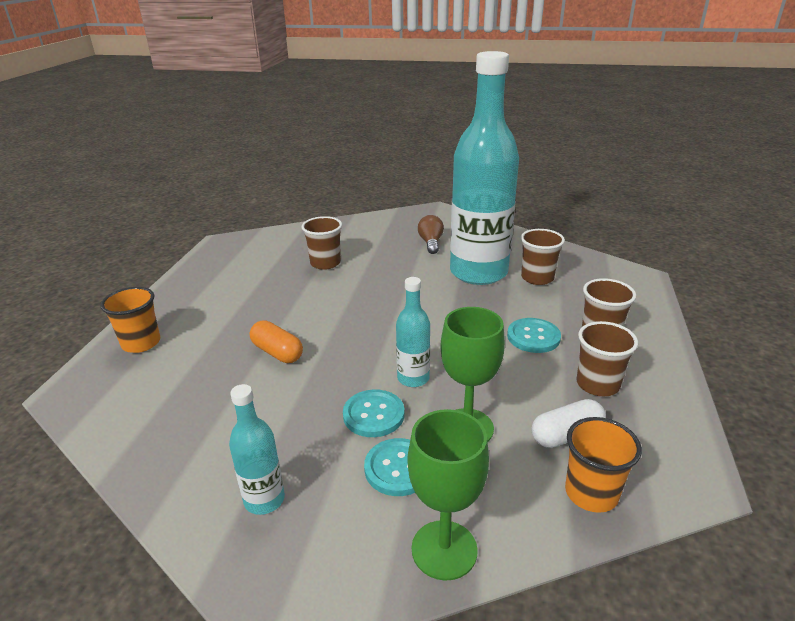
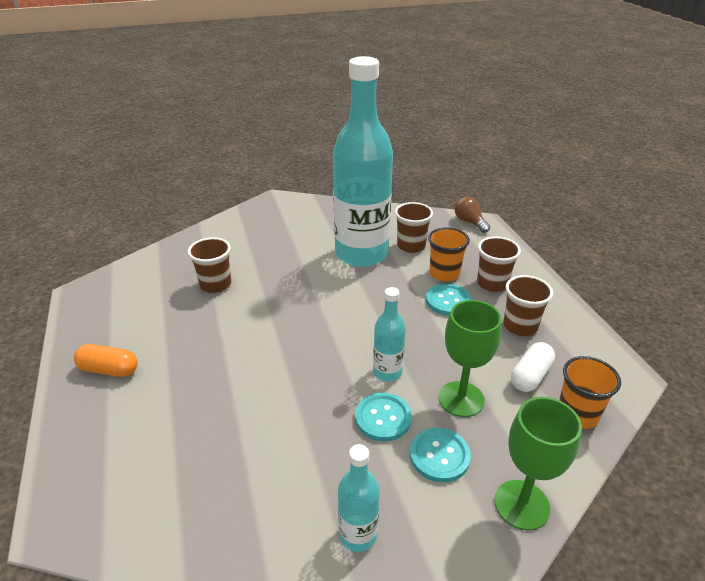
camera: 30 degrees left, 5 degrees up
(141, 343) = (92, 437): orange cup -> orange cup (444, 273)
(277, 352) = (248, 393): orange capsule -> orange capsule (109, 370)
(431, 243) = (298, 235): brown light bulb -> brown light bulb (469, 222)

